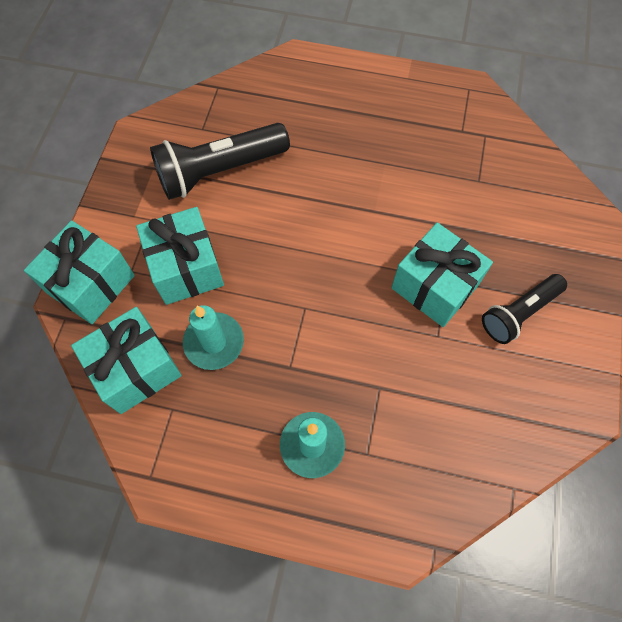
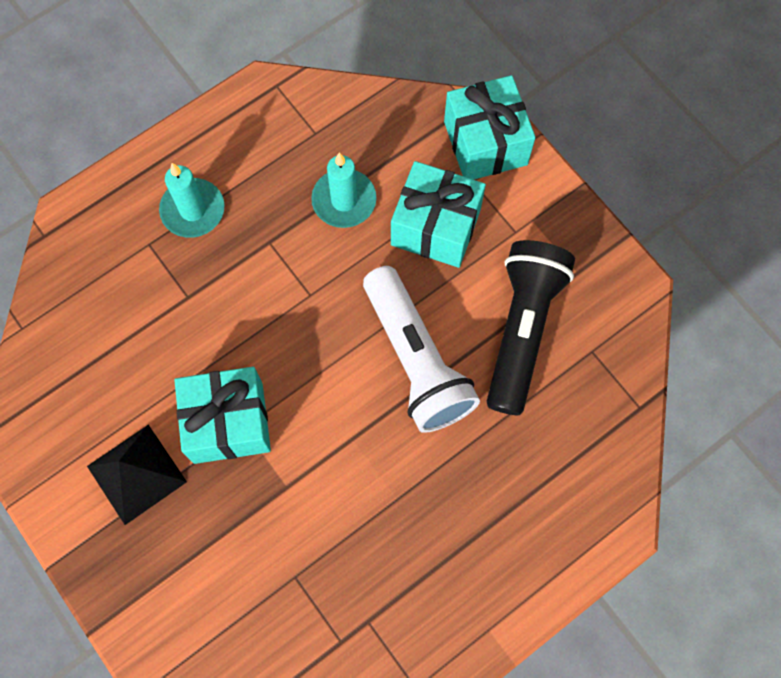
camera: 130 degrees right, 5 degrees up
(136, 369) = (372, 129): turquoise gift -> none
(292, 213) = (415, 360): none -> white flashlight
(518, 313) = (137, 474): black flashlight -> black pyramid

